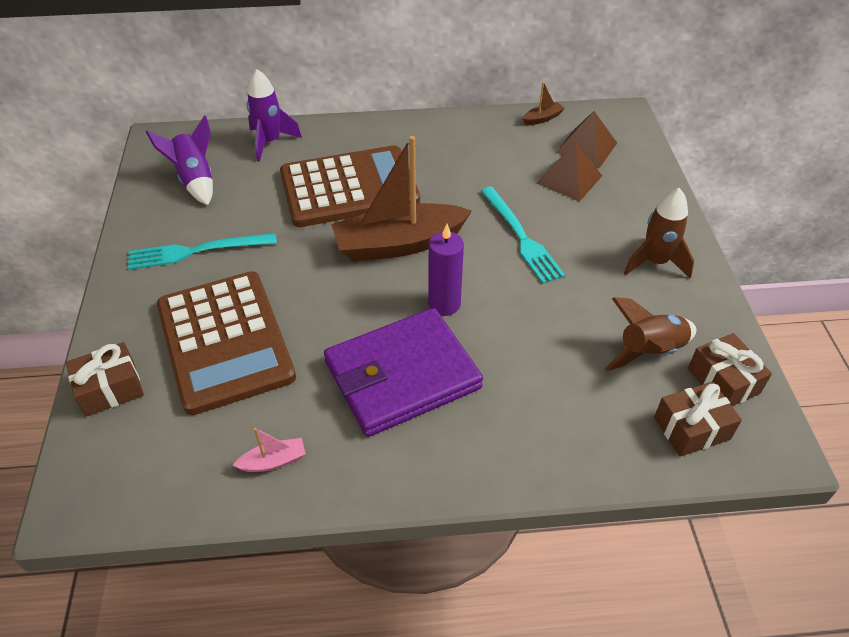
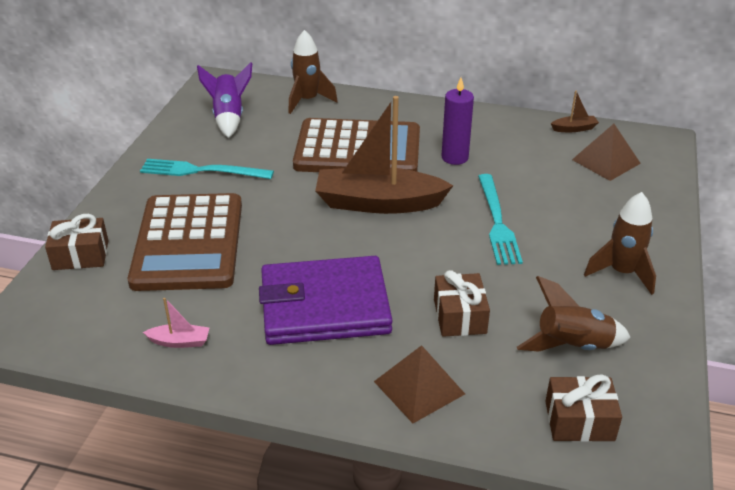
camera: 20 degrees right, 10 degrees down
(270, 142) = (308, 101): purple rocket -> brown rocket
(444, 304) = (394, 259): purple candle -> purple candle (455, 157)
(569, 179) = (572, 184): brown pyramid -> brown pyramid (419, 387)
(723, 381) = (636, 390): brown gift -> brown gift (459, 316)

